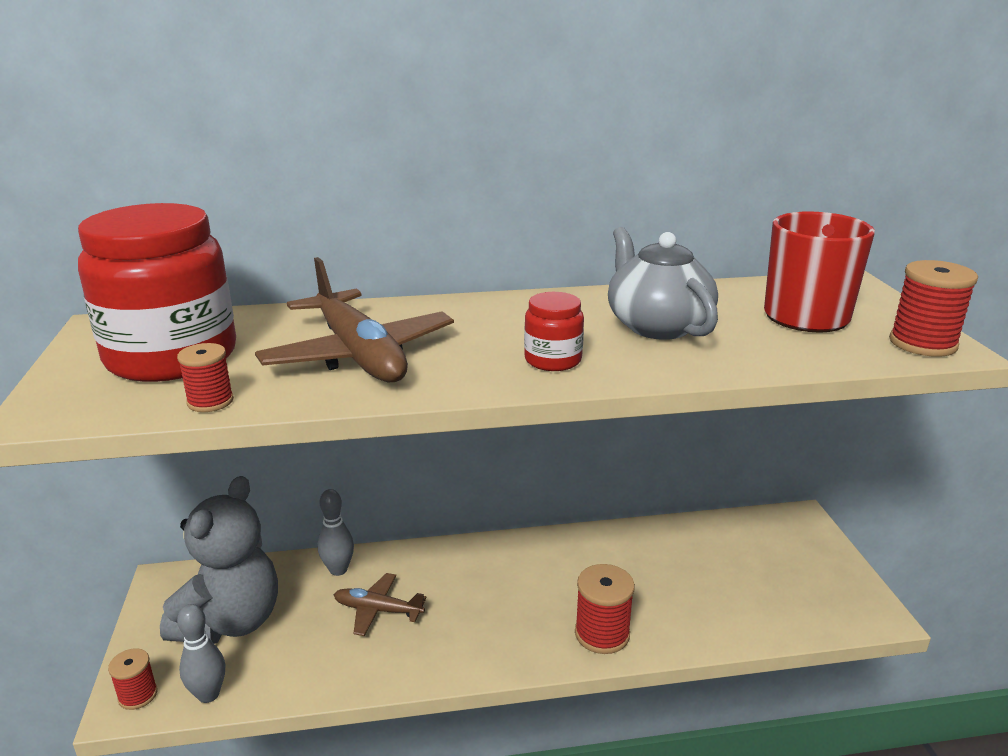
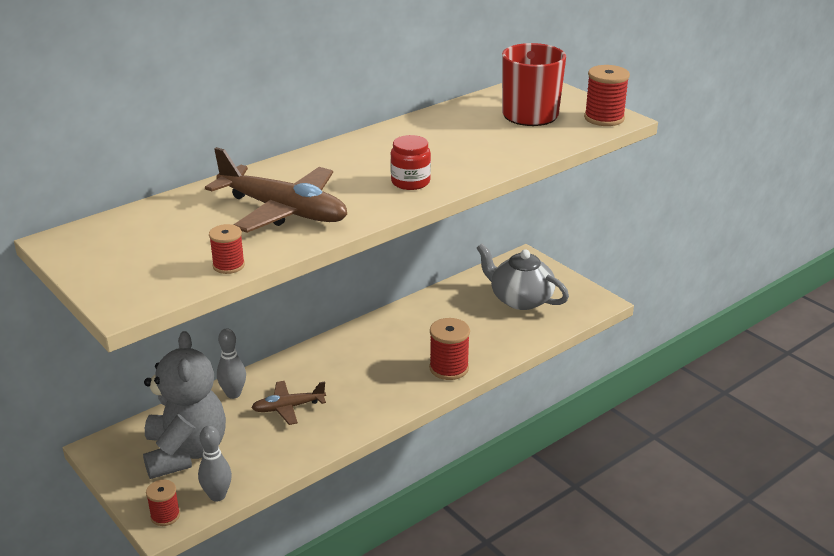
camera: 30 degrees left, 5 degrees up
(172, 357) = (153, 247): red jar -> none
(656, 326) = (449, 143): grey teapot -> grey teapot (520, 299)

